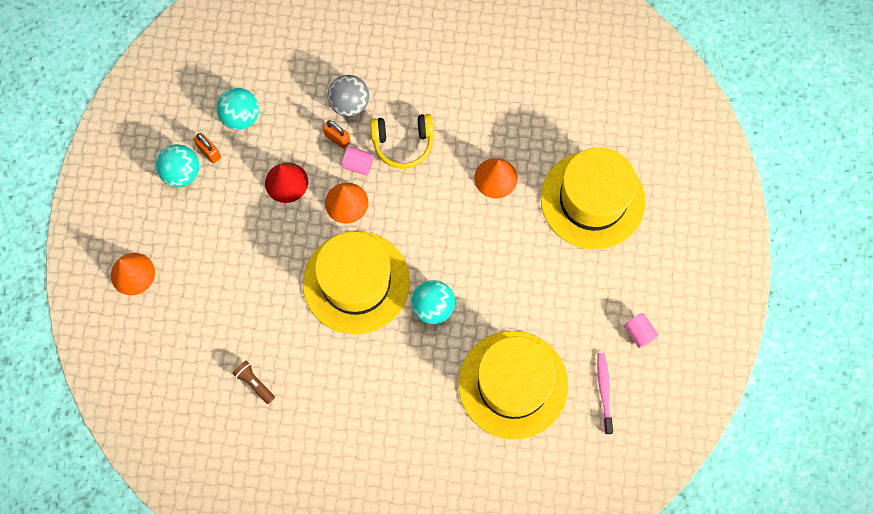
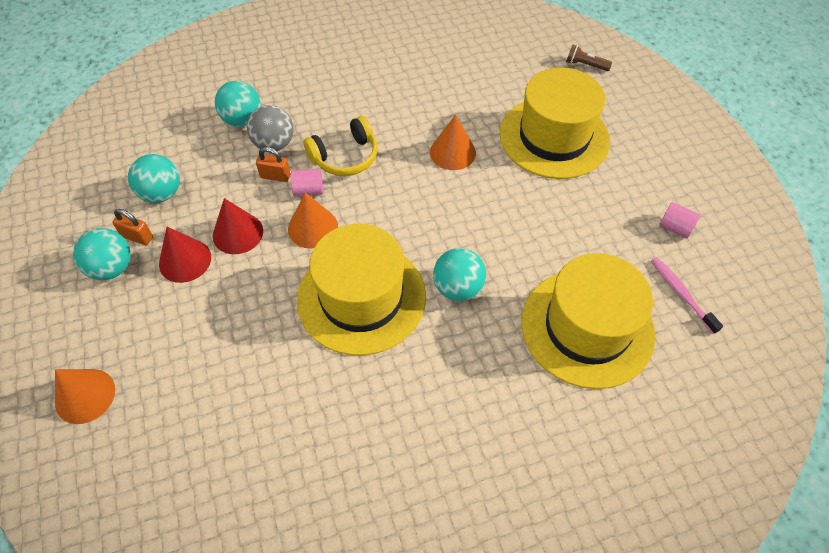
camera: 25 degrees left, 15 degrees down
(237, 190) = (185, 260): none -> red cone
(254, 383) = (292, 456): brown flashlight -> brown flashlight (585, 65)
(333, 66) = (242, 120): none -> turquoise ball

